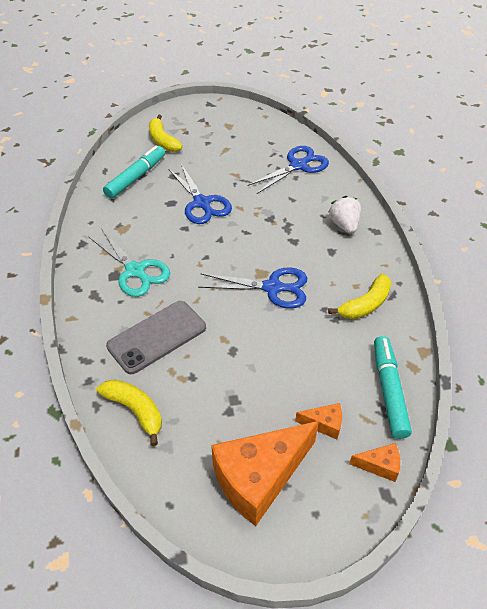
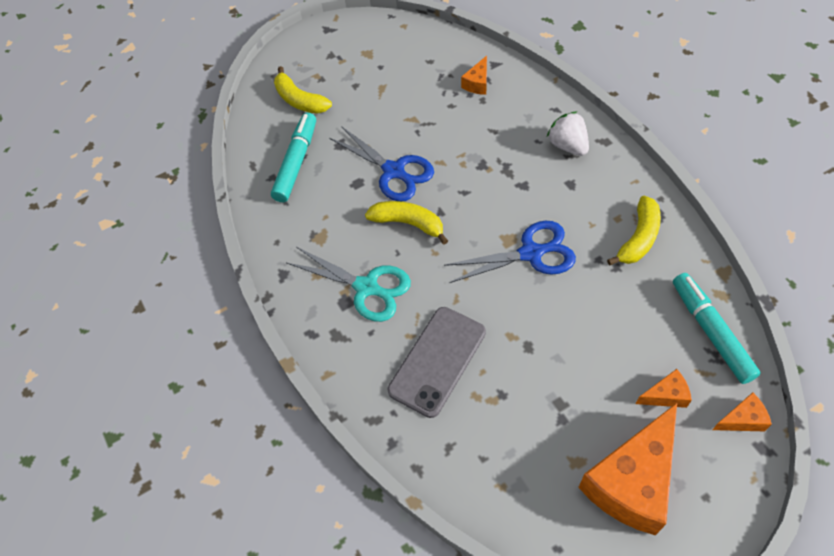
camera: 15 degrees left, 10 degrees up
(135, 410) = (463, 458): yellow banana -> yellow banana (408, 223)
(298, 166) = (477, 83): blue scissors -> orange cheese

